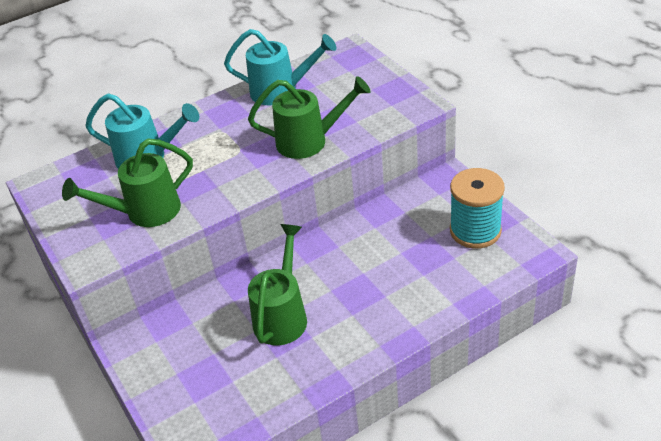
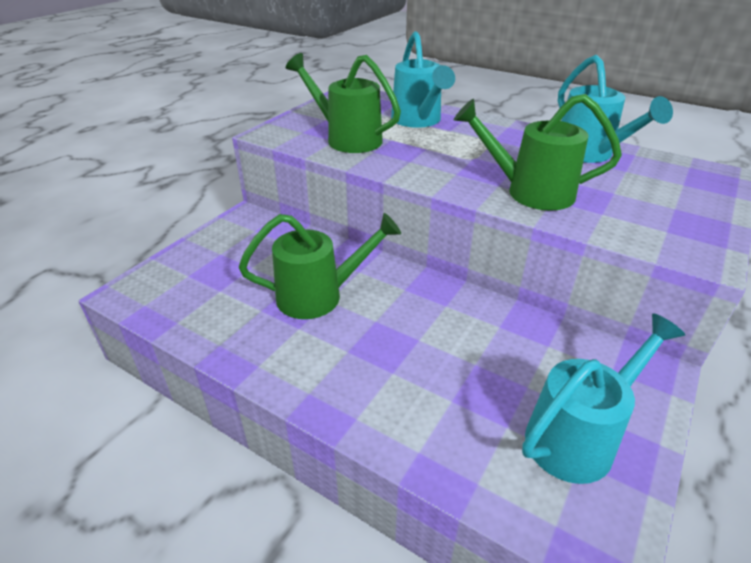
camera: 60 degrees right, 5 degrees down
(309, 141) = (530, 192): green watering can -> green watering can turned 135 degrees clockwise
(475, 231) = (578, 436): turquoise spool -> turquoise watering can

